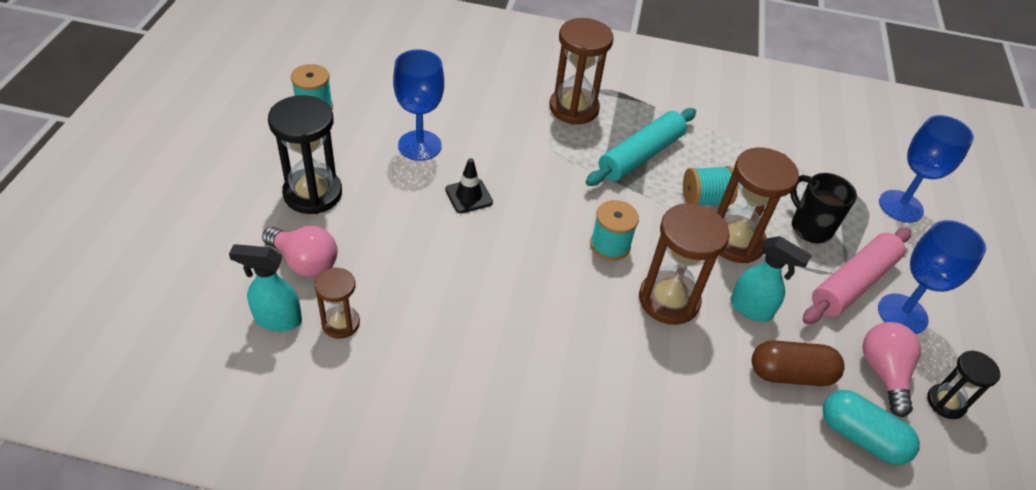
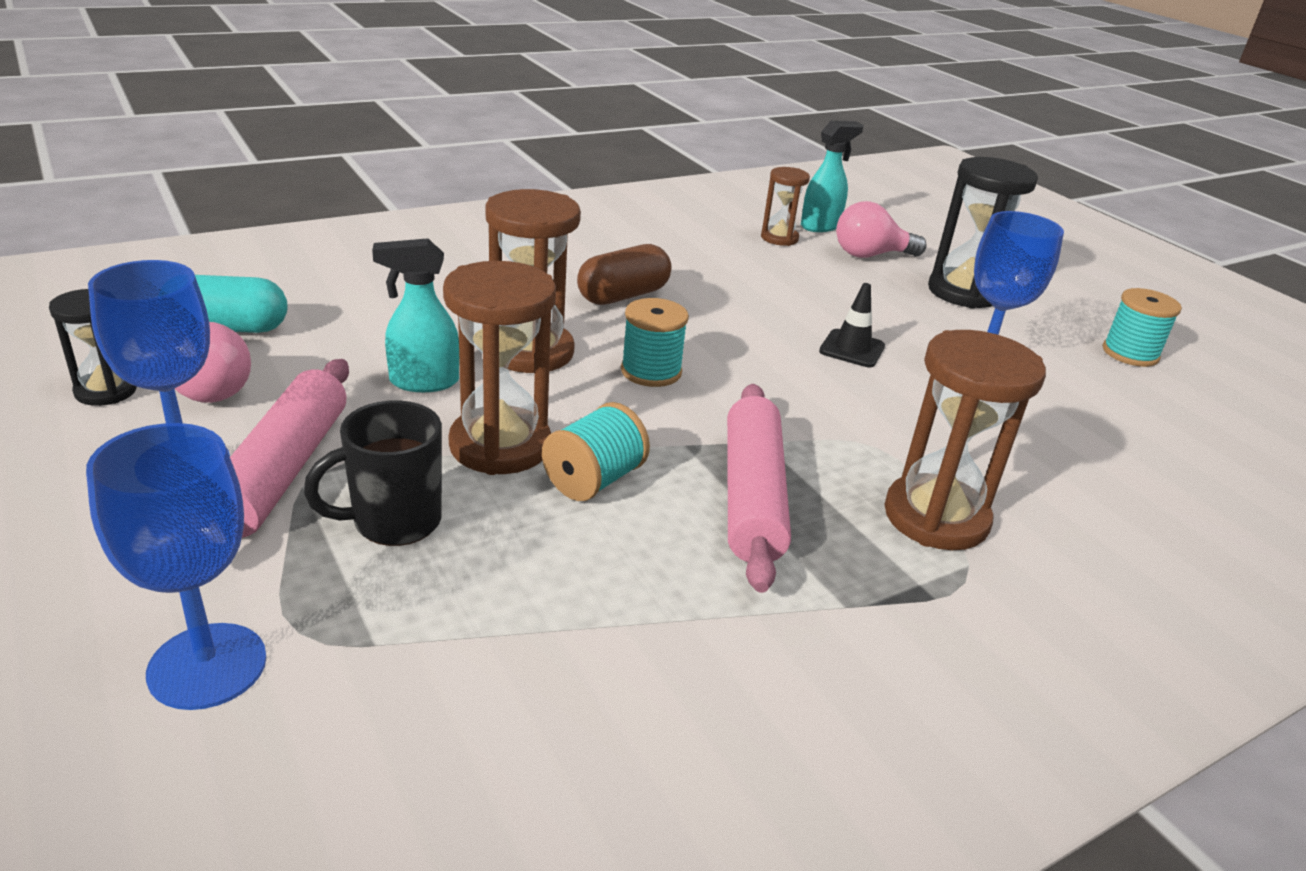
camera: 140 degrees right, 15 degrees down
(640, 155) = (752, 496): turquoise rolling pin -> pink rolling pin
(790, 374) = (337, 345): brown capsule -> brown capsule (623, 296)
(809, 227) = (394, 522): black mug -> black mug turned 135 degrees clockwise

